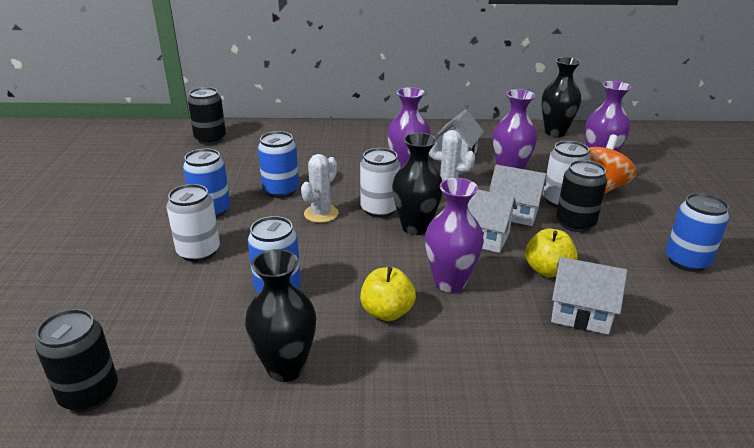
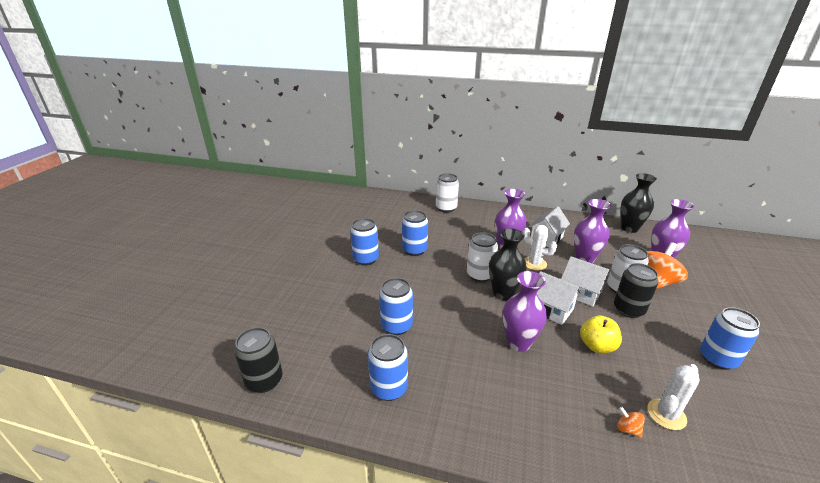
camera: 15 degrees right, 0 degrees up
(199, 252) = (351, 289): white can -> white can (446, 208)
(210, 139) = (376, 204): black can -> none
(286, 368) = (389, 388): black vase -> blue can
(321, 214) = (438, 272): white cactus -> white cactus (666, 414)
(387, 312) = (467, 358): yellow apple -> none
(580, 313) = (615, 388): white house -> none
(605, 356) = (627, 429): none -> orange spinning top

